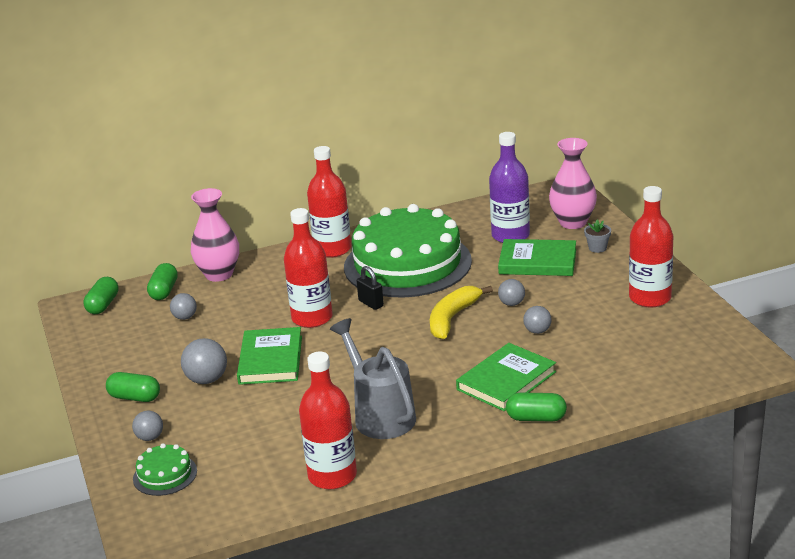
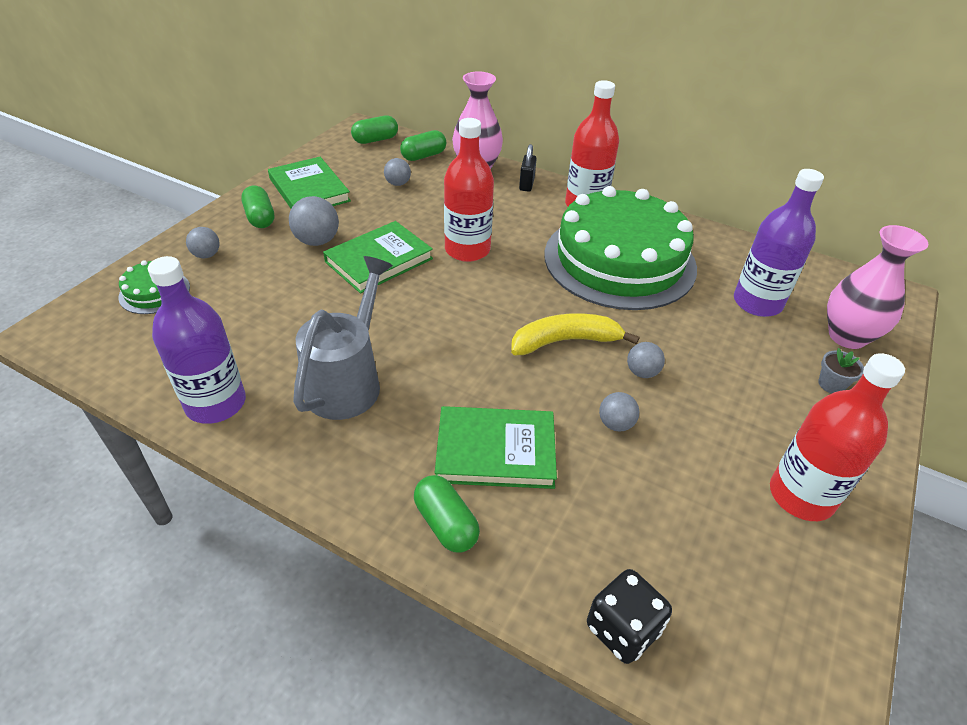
camera: 45 degrees right, 15 degrees up
(332, 476) = (216, 403): red bottle -> purple bottle
(371, 303) = (529, 272): black padlock -> black padlock (526, 184)
(537, 262) = (740, 349): green book -> green book (309, 190)
(658, 388) = (622, 629): none -> black dice

